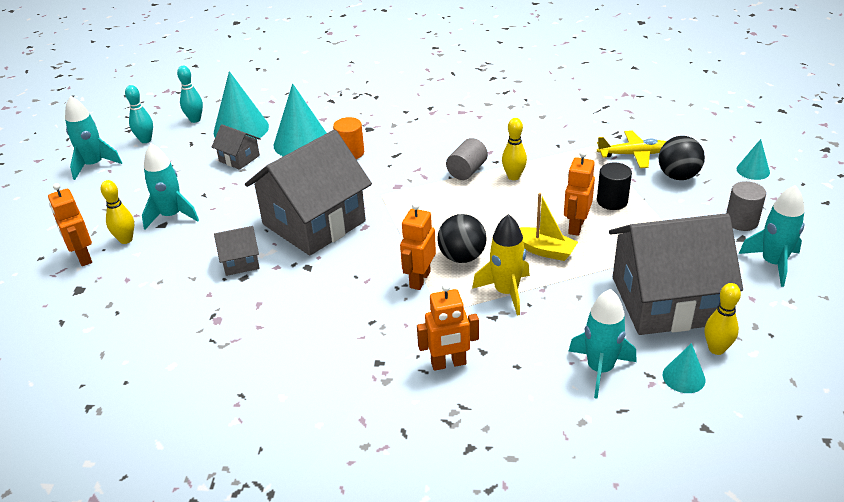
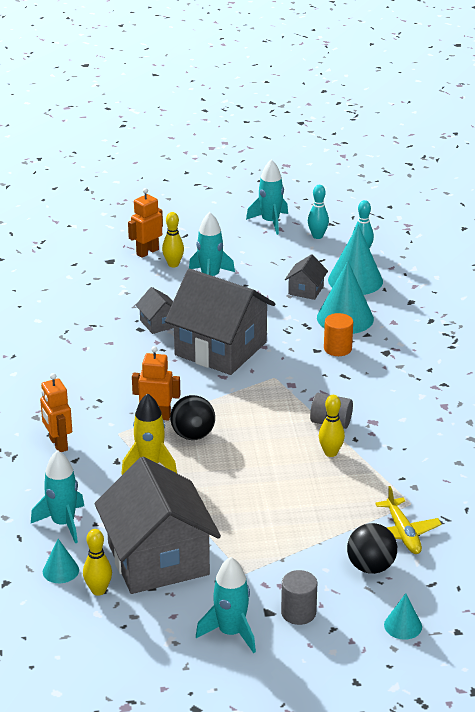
camera: 75 degrees right, 5 degrees down
(544, 250) = (214, 482): yellow boat -> none
(576, 226) = (257, 499): orange robot -> none
(612, 201) = (307, 521): black cylinder -> none

